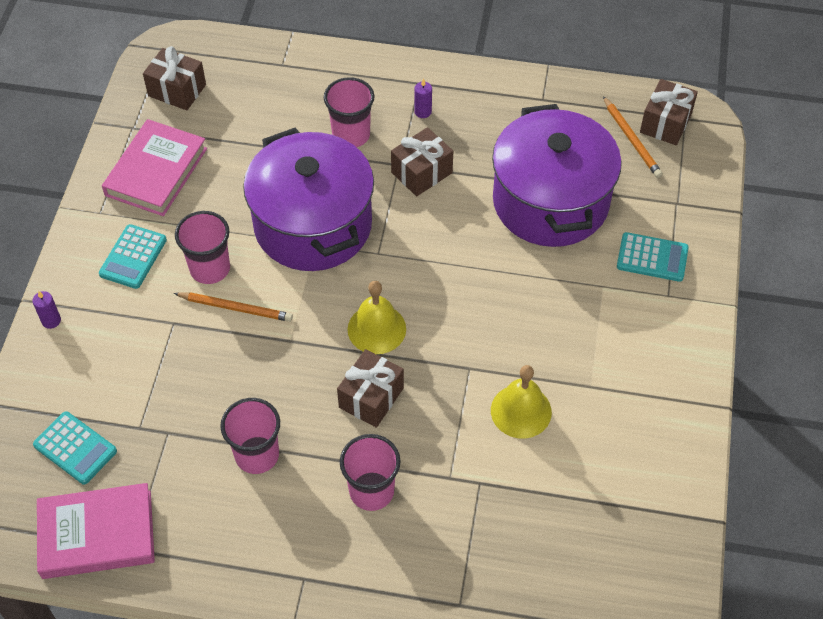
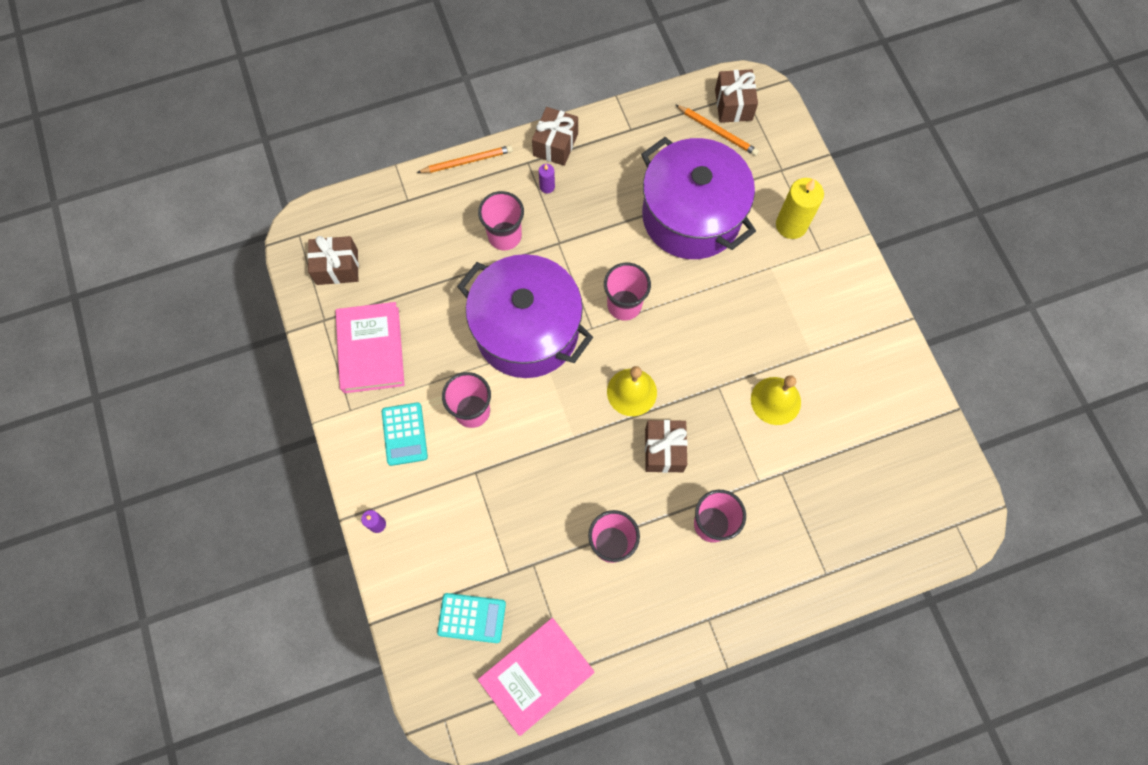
camera: 30 degrees left, 15 degrees up
(236, 308) = (515, 433): orange pencil -> orange pencil (467, 161)
(421, 172) = (580, 241): brown gift -> brown gift (555, 144)
(425, 248) = (624, 305): none -> pink cup
(652, 257) = (791, 225): turquoise calculator -> yellow candle

